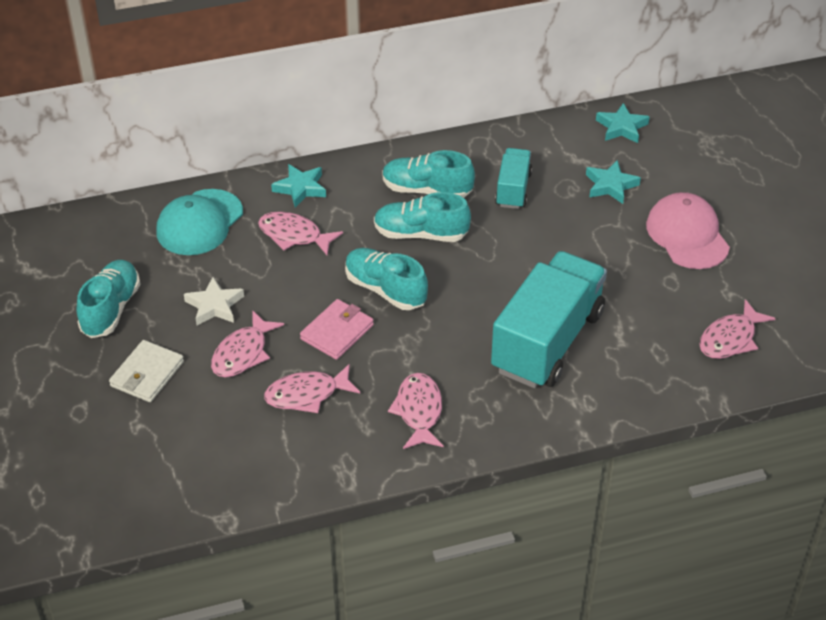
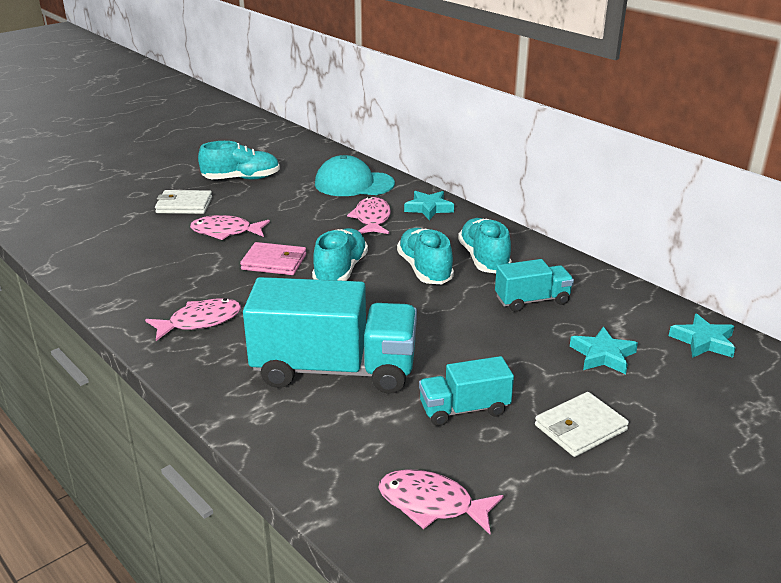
camera: 65 degrees right, 15 degrees down
(214, 306) = (270, 210): white star -> none
(307, 395) = (194, 267): pink fish -> none
(637, 285) = (464, 409): none -> turquoise truck
(687, 235) = (580, 428): pink cap -> white wallet

